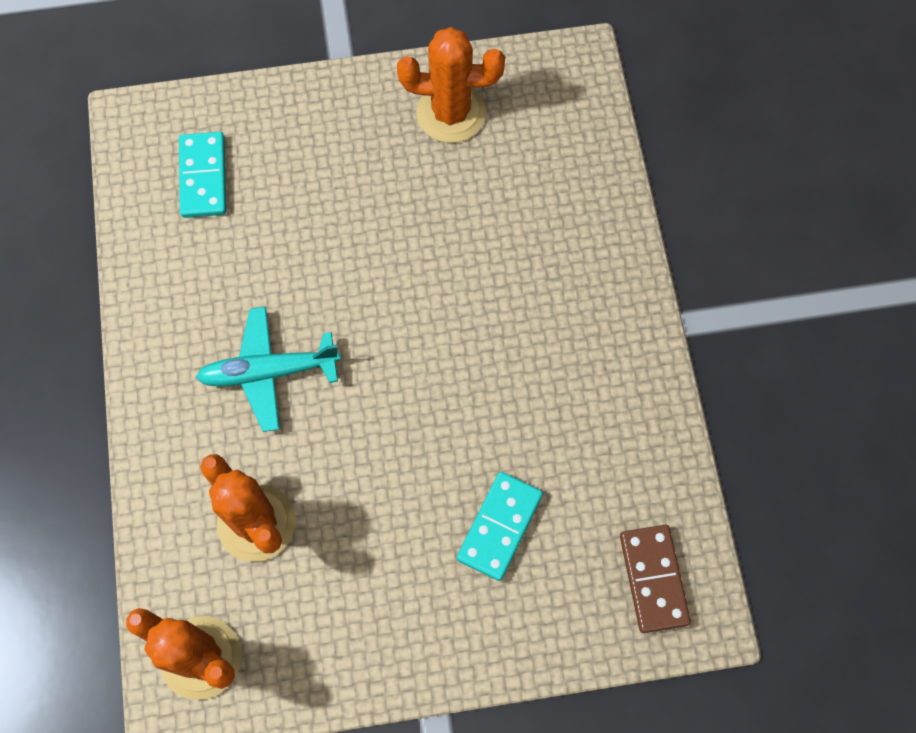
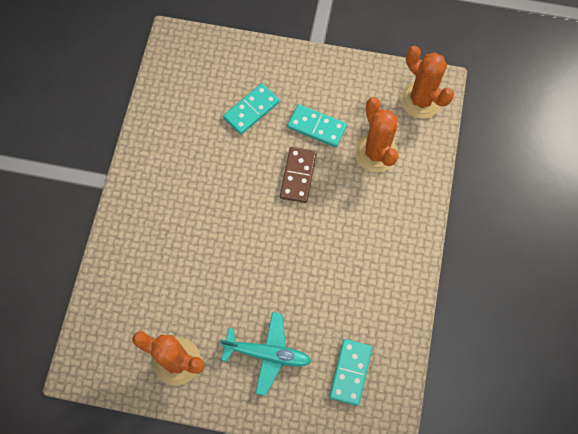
camera: 160 degrees left, 0 degrees up
(269, 372) = (345, 231): turquoise plane -> turquoise plane (267, 354)
(374, 535) = (316, 127): none -> turquoise domino
(653, 579) = (187, 62): brown domino -> brown domino (298, 175)

